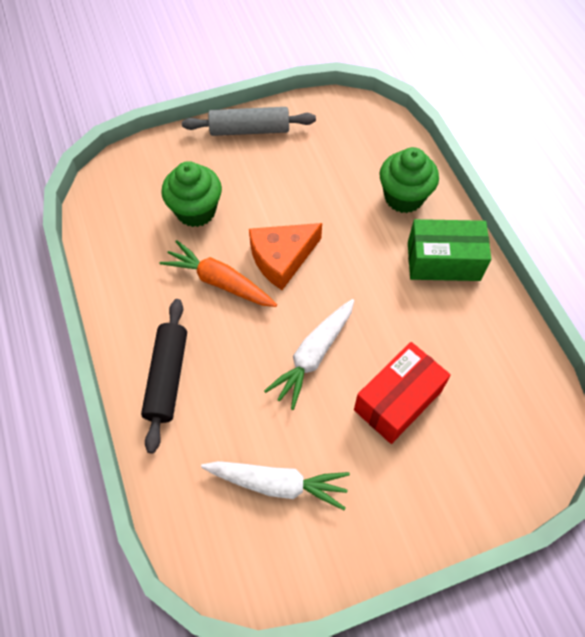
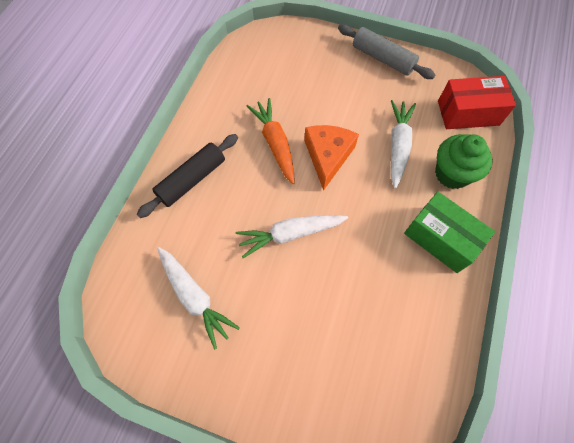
camera: 40 degrees right, 5 degrees up
(196, 211) = (301, 89): green cupcake -> none
(282, 258) = (327, 156): orange cheese -> orange cheese turned 90 degrees clockwise
(336, 204) = (398, 146): none -> white carrot
(398, 400) = (318, 308): red box -> red box (468, 113)

